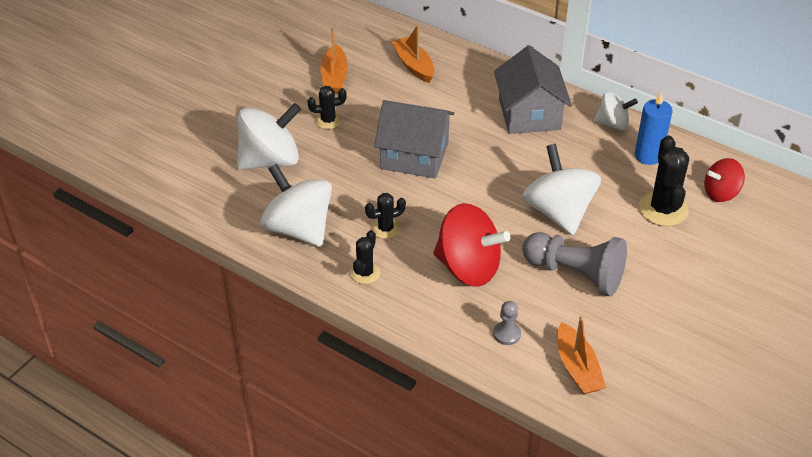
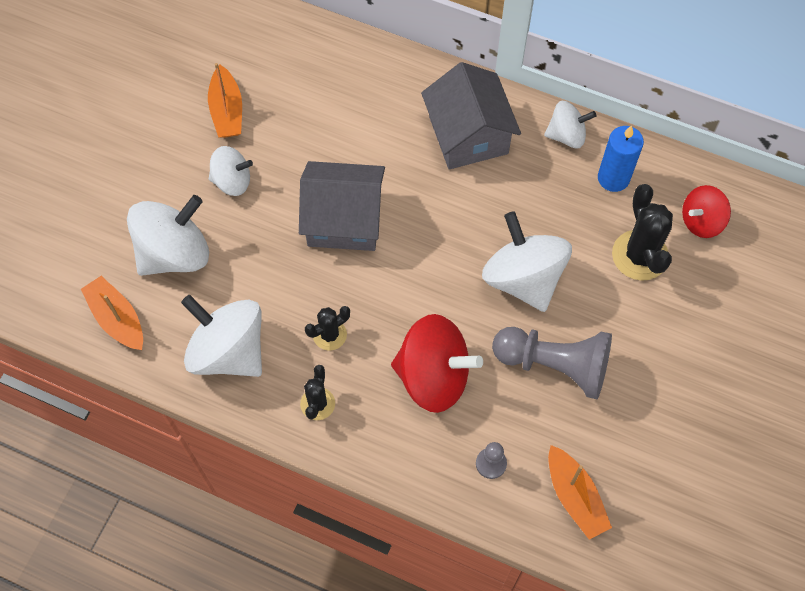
camera: 10 degrees left, 20 degrees up
(328, 120) = (232, 181): black cactus -> white spinning top
(414, 65) = (319, 78): orange boat -> orange boat (117, 319)

